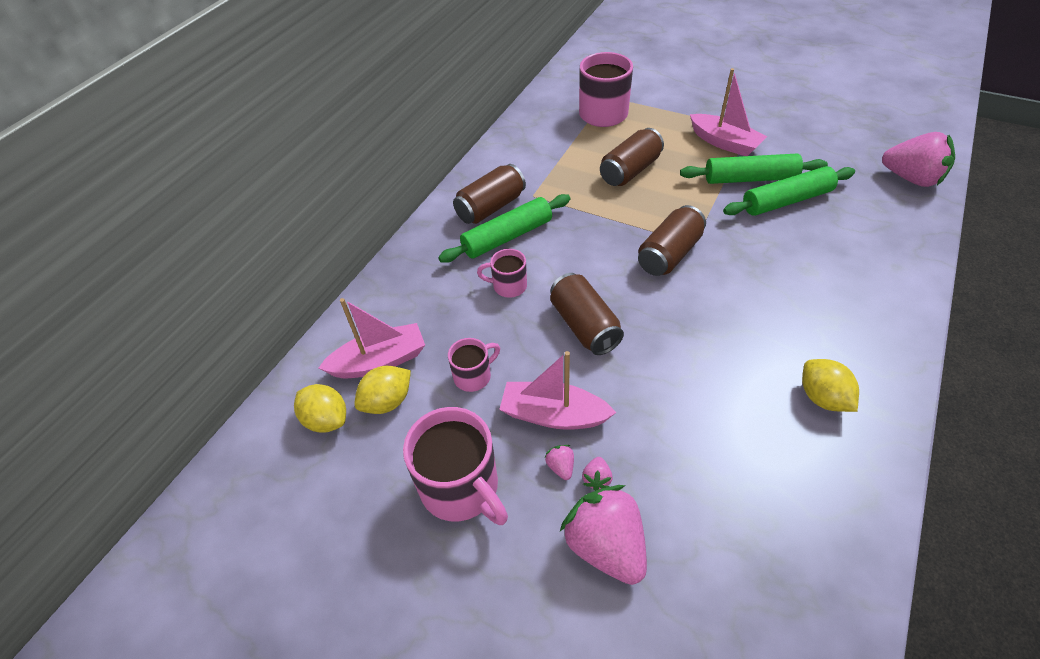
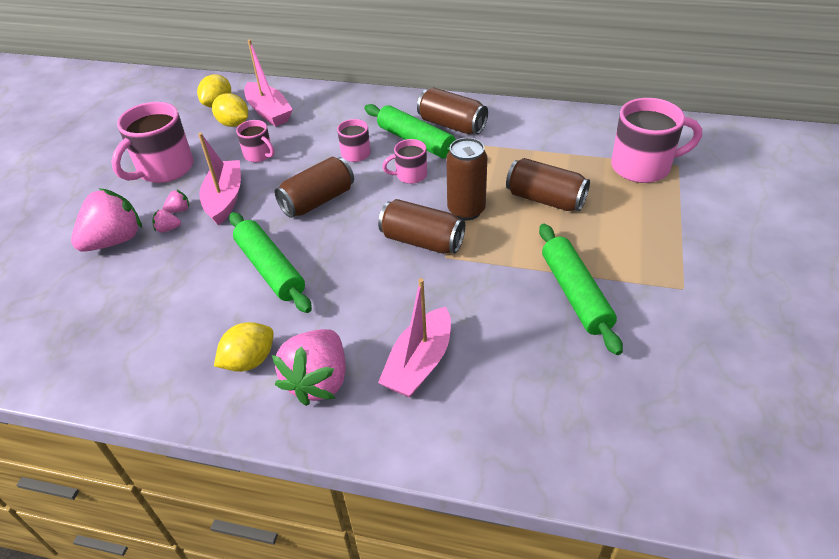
camera: 75 degrees right, 5 degrees down
(565, 249) = (410, 175): none -> pink mug
(632, 219) = (466, 210): none -> brown can
(724, 143) = (638, 267): pink boat -> pink boat (419, 363)
(786, 201) = (545, 328): green rolling pin -> green rolling pin (270, 269)
(911, 178) = (656, 466): pink strawberry -> pink strawberry (318, 381)

